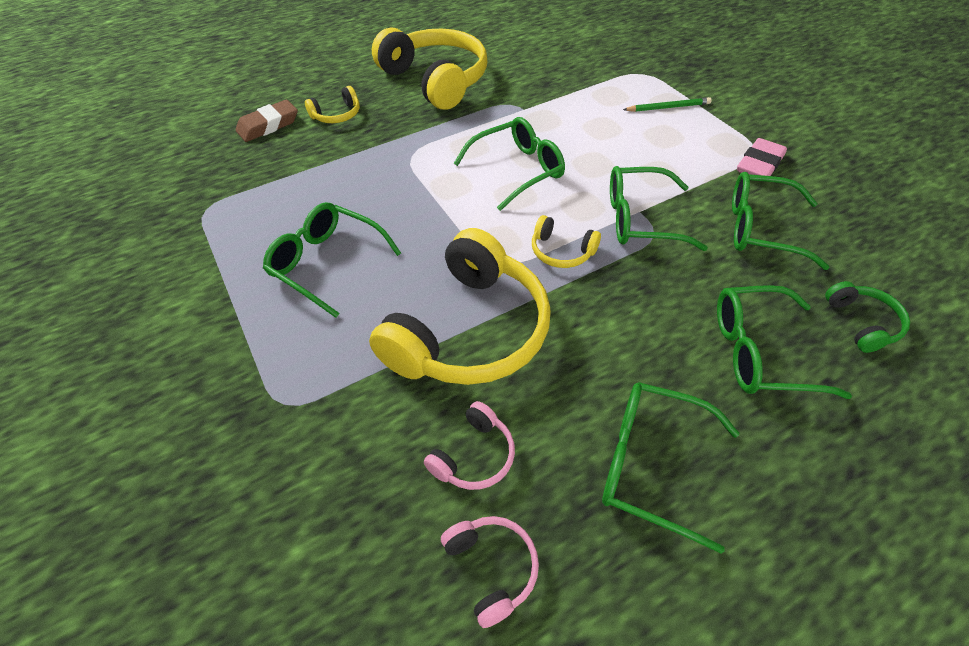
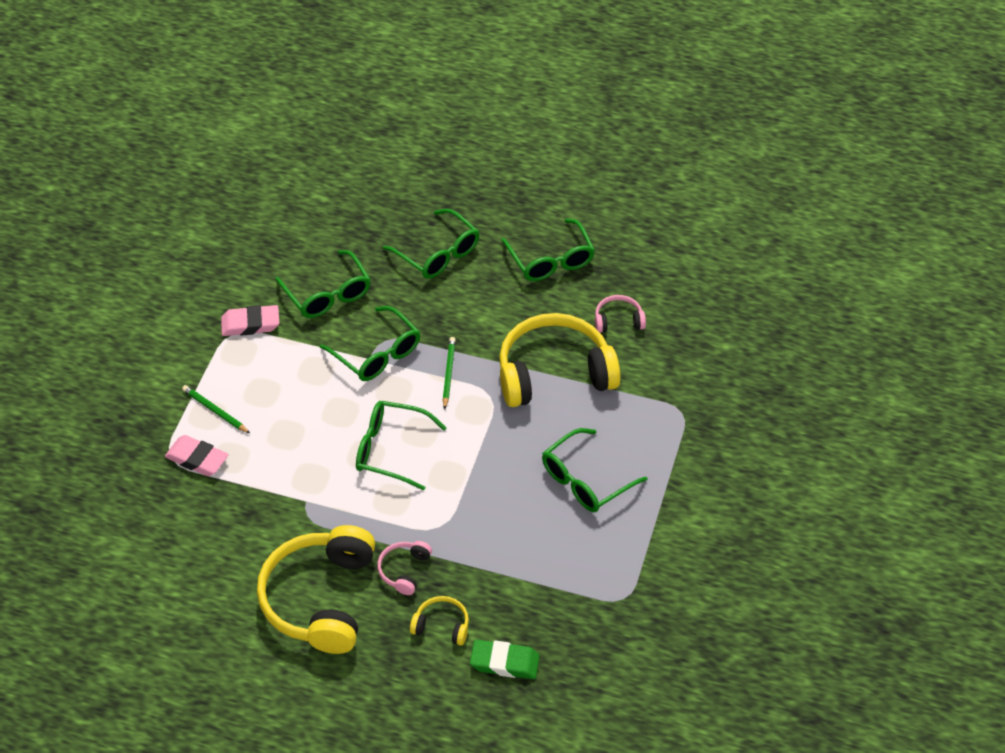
camera: 135 degrees left, 0 degrees up
(268, 125) = (504, 662): brown eraser -> green eraser
(327, 263) = (585, 480): green glasses -> green glasses turned 60 degrees clockwise
(492, 568) = (655, 282): pink headphones -> pink headphones (404, 570)
(561, 251) = (448, 373): yellow headphones -> green pencil
(626, 82) = (197, 459): none -> pink eraser
(862, 323) = (372, 225): green headphones -> none

